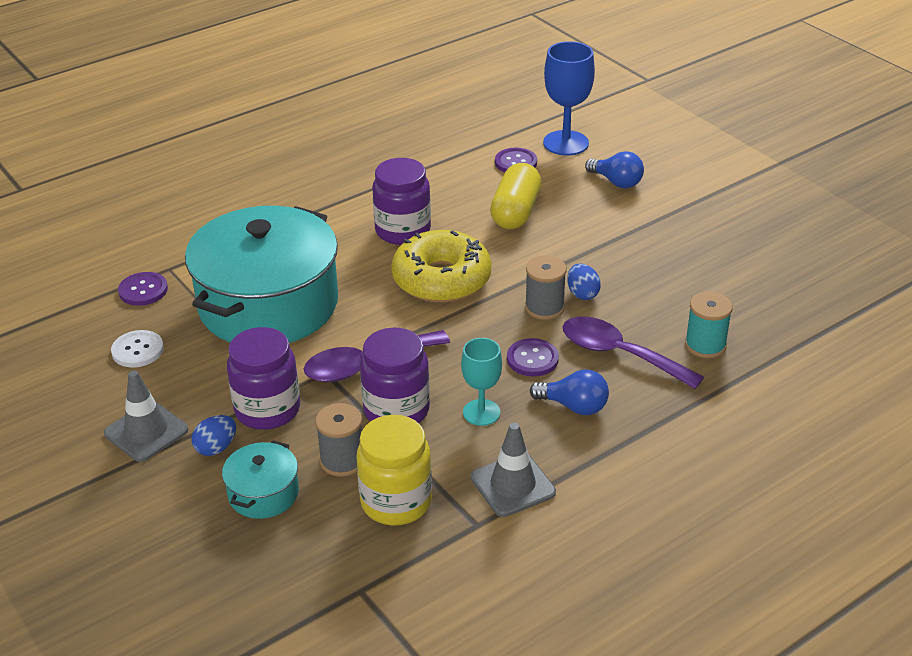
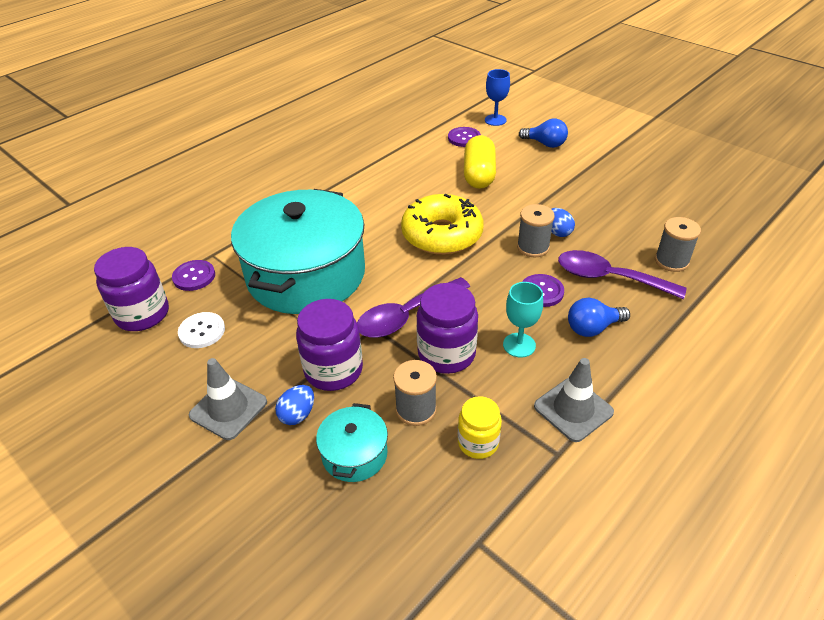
camera: 10 degrees left, 5 degrees up
(396, 502) = (478, 443): yellow jar -> yellow jar, size x0.63
(403, 231) = (396, 200): purple jar -> purple jar (142, 314)
(566, 143) = (495, 120): blue goblet -> blue goblet, size x0.63
(574, 406) = (593, 328): blue light bulb -> blue light bulb turned 150 degrees clockwise
(705, 345) = (671, 261): turquoise spool -> grey spool

